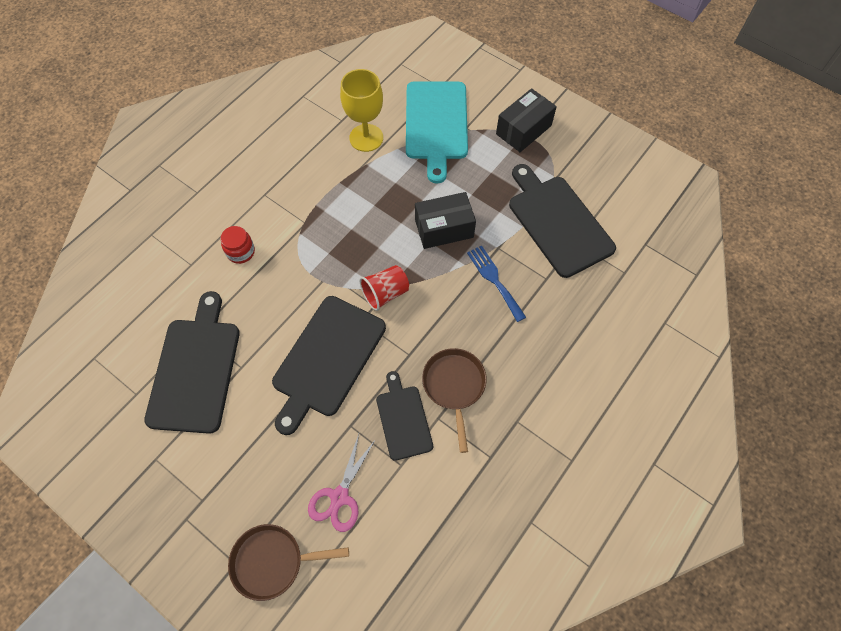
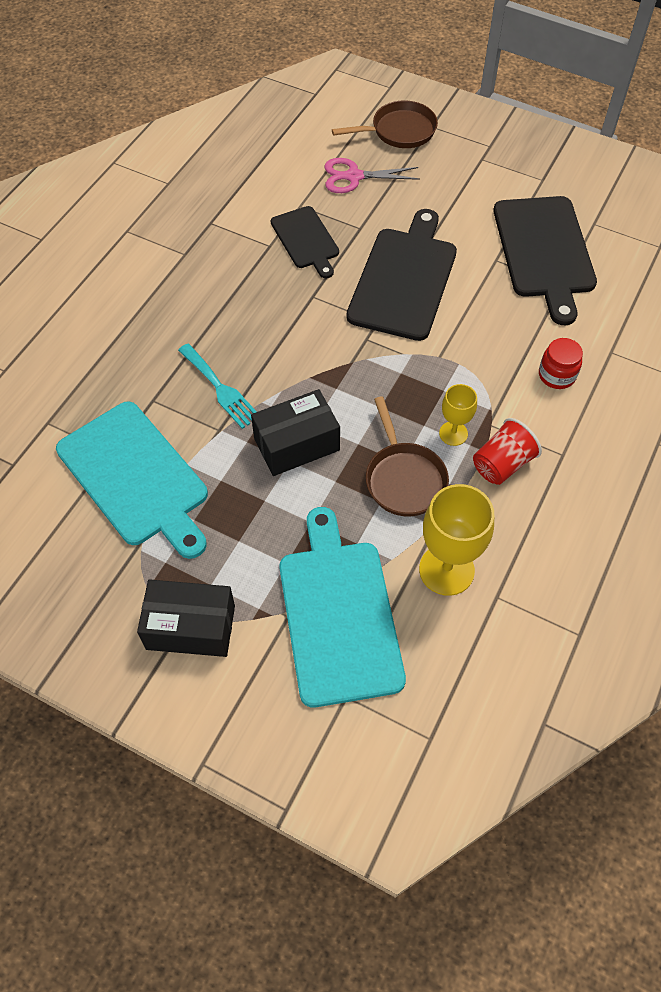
camera: 170 degrees right, 5 degrees down
(332, 220) = (453, 433): none -> yellow goblet
(339, 497) = (353, 177): pink scissors -> pink scissors turned 105 degrees counterclockwise
(385, 293) = (356, 354): red cup -> red cup (502, 464)
(454, 386) = (256, 274): brown pan -> brown pan (404, 479)
(494, 280) = (220, 389): blue fork -> turquoise fork
(523, 130) = (191, 627): black box -> black box turned 60 degrees clockwise
(558, 222) = (135, 477): black cutting board -> turquoise cutting board

